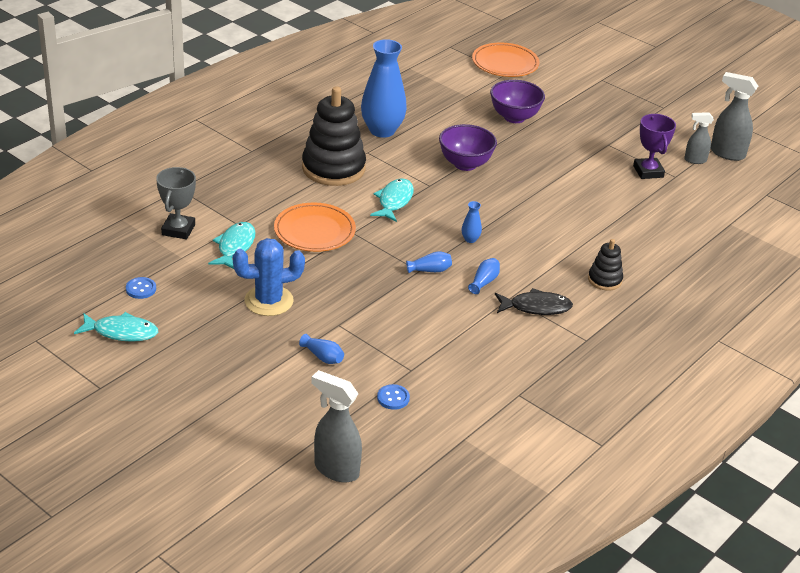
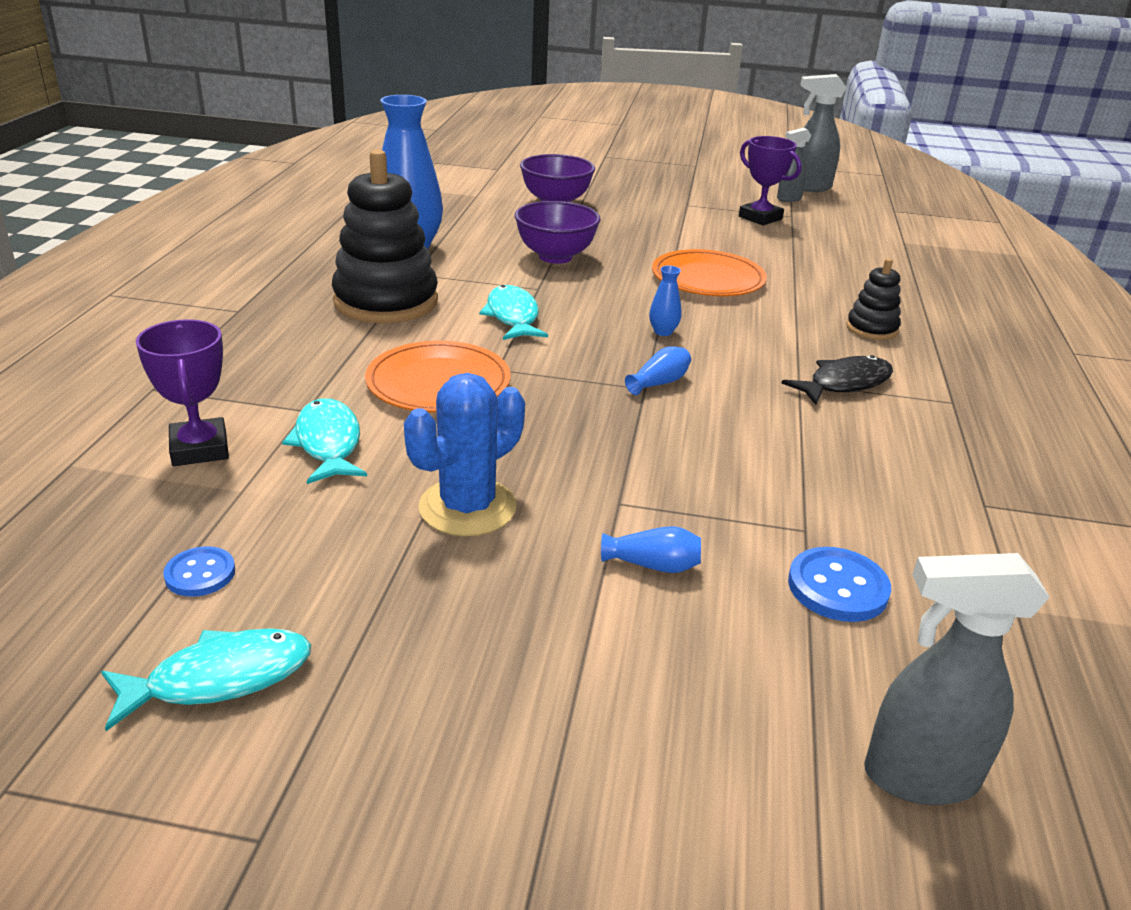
camera: 30 degrees left, 5 degrees down
(178, 230) = (200, 449): grey trophy -> purple trophy
(393, 398) = (837, 587): blue button -> blue button, size x1.52
(484, 282) = (744, 374): blue vase -> none
(505, 63) = (485, 161): orange plate -> orange plate (708, 279)

